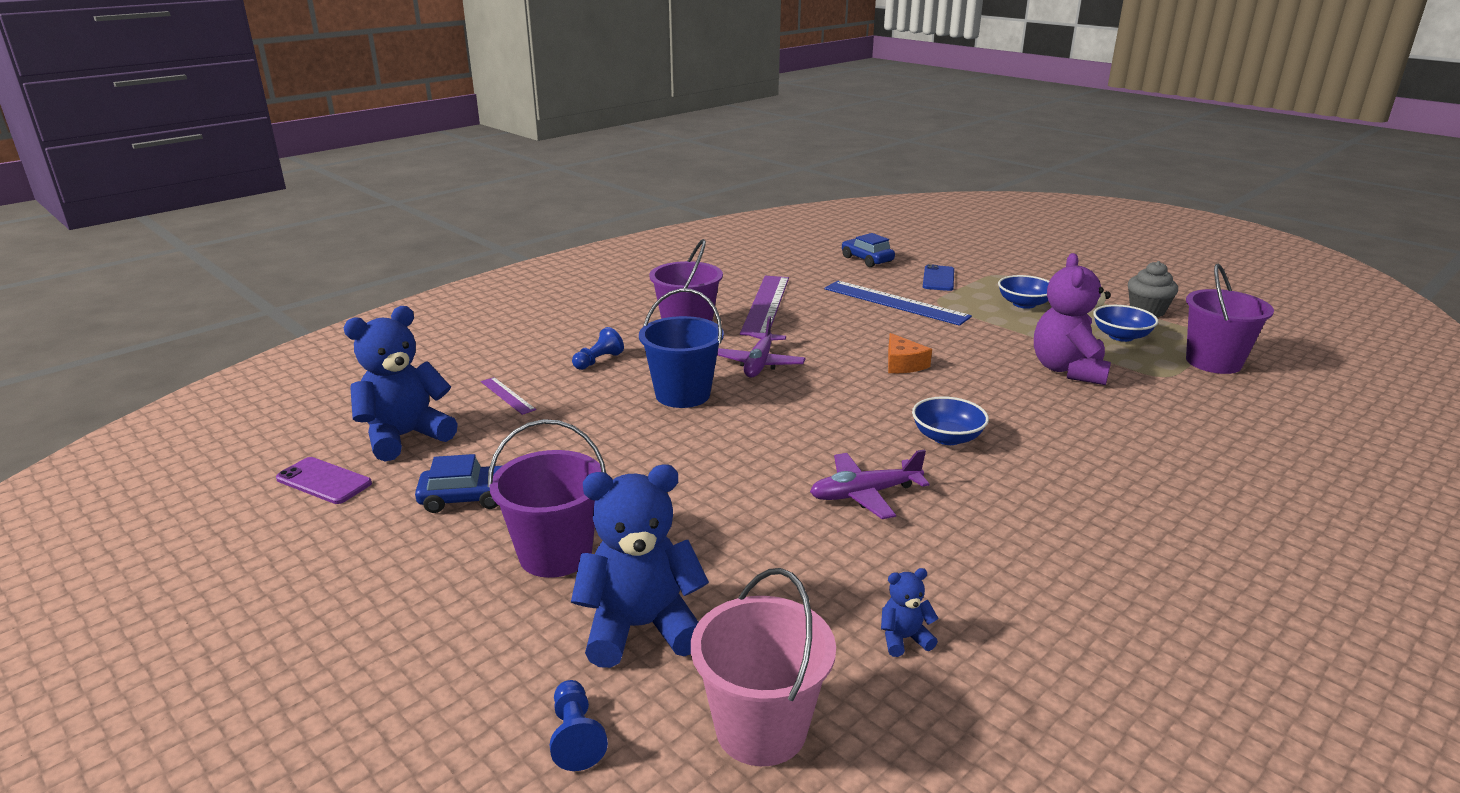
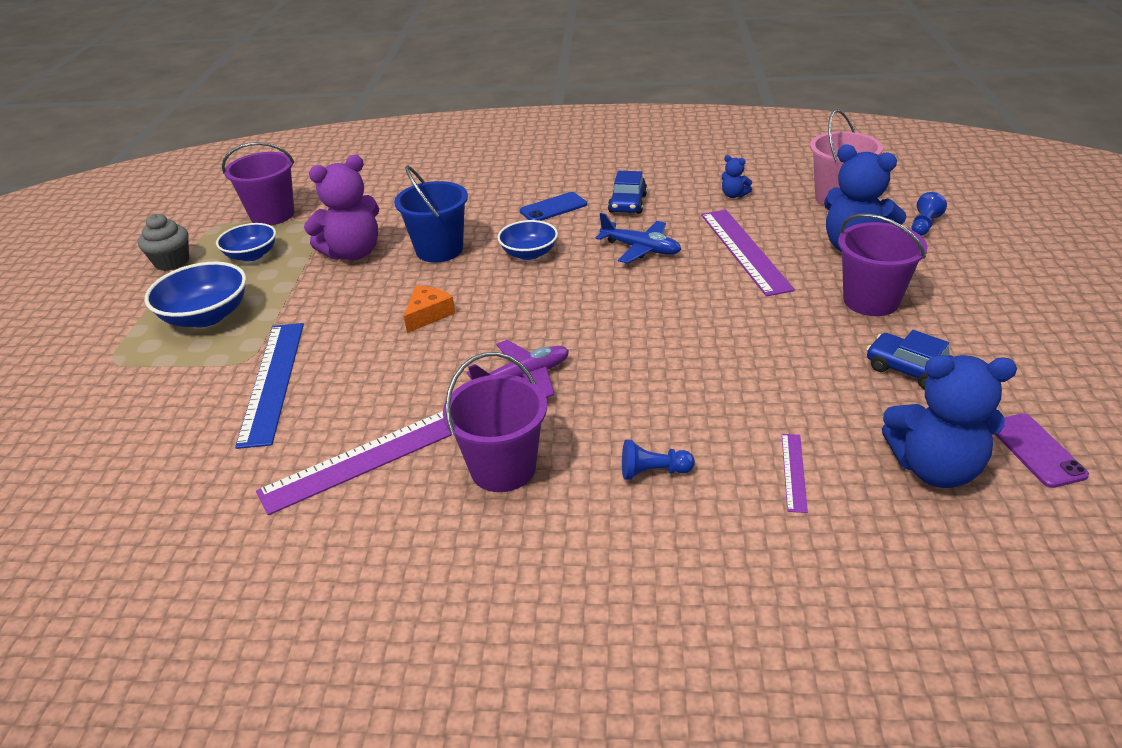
camera: 130 degrees left, 10 degrees up
(682, 394) = (635, 380): blue bucket -> blue bucket (439, 250)
(761, 550) = (744, 250): none -> purple ruler
(864, 494) = (641, 249): purple plane -> blue plane
(867, 259) = (119, 470): blue car -> blue car (627, 204)
(938, 278) = (161, 389): blue phone -> blue phone (553, 208)
(1024, 304) = (206, 316): blue bowl -> blue bowl, size x1.50

